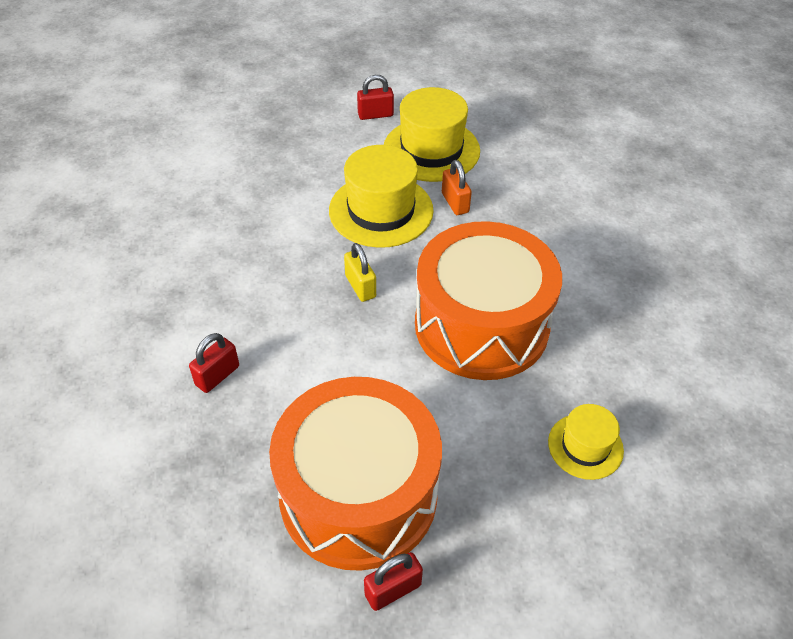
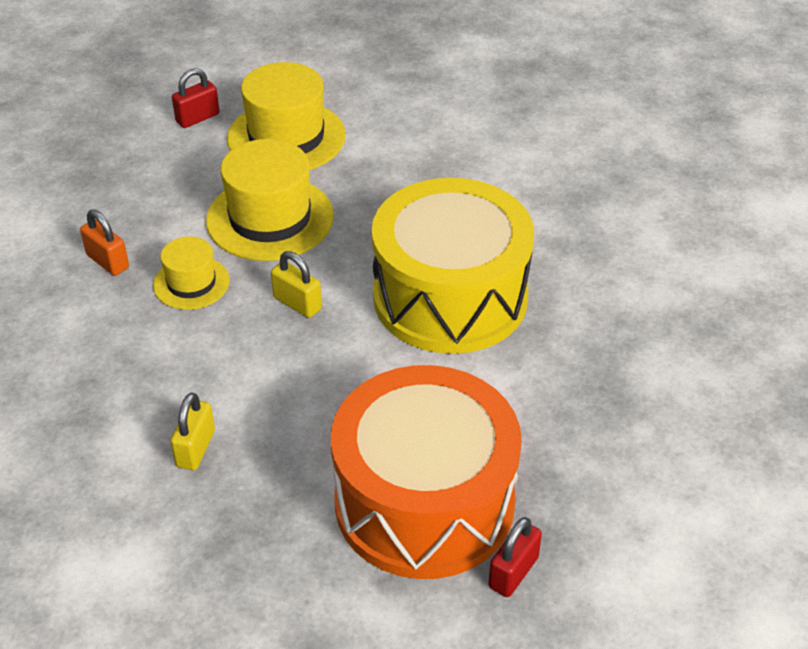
camera: 25 degrees left, 5 degrees down
(217, 375) = (195, 449): red padlock -> yellow padlock
(455, 203) = (347, 184): orange padlock -> orange padlock (107, 261)
(481, 325) = (450, 297): orange drum -> yellow drum
(585, 446) = (618, 372): yellow hat -> yellow hat (191, 283)

